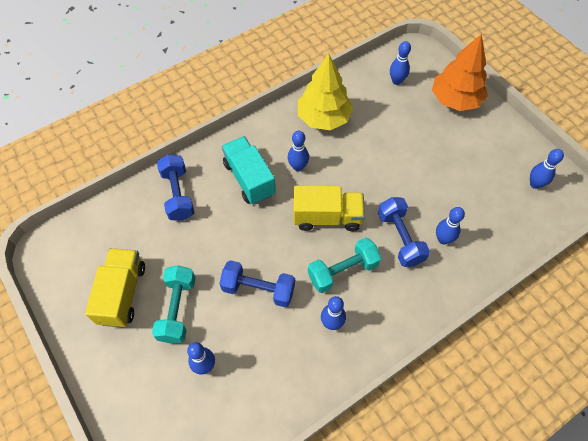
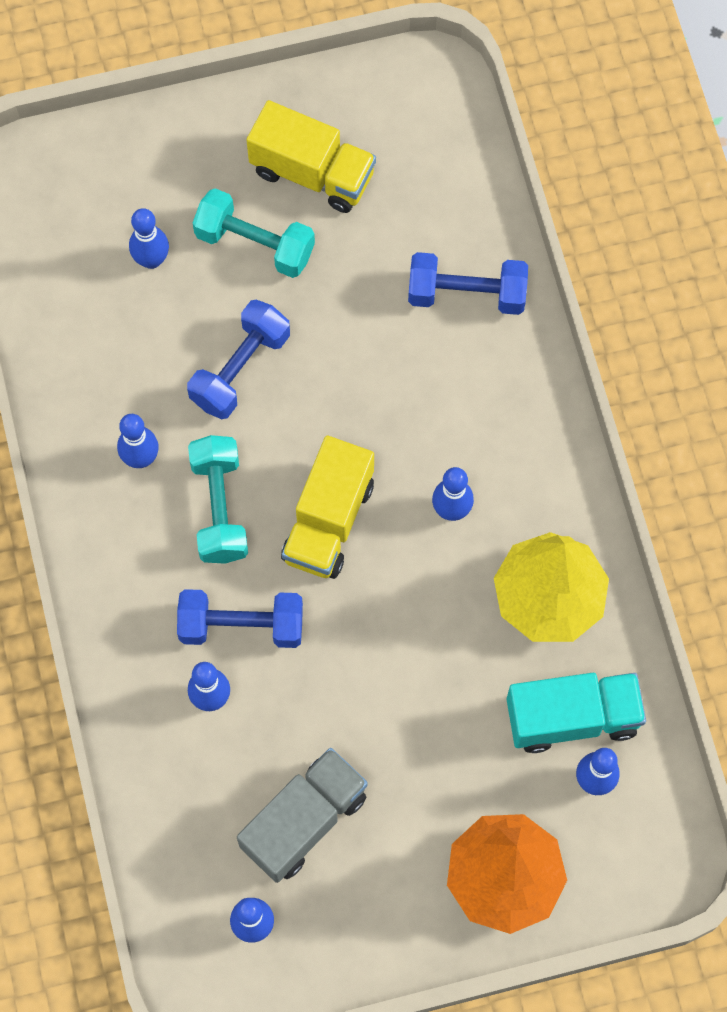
camera: 110 degrees right, 10 degrees up
(249, 179) = (456, 418): turquoise truck -> turquoise truck (572, 717)
(477, 179) = (304, 821): none -> grey truck

